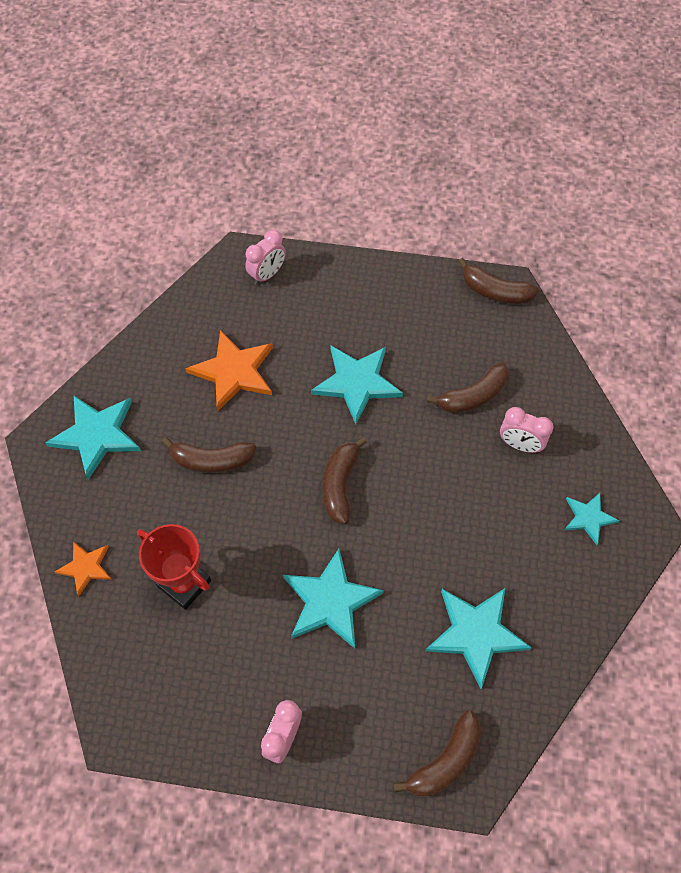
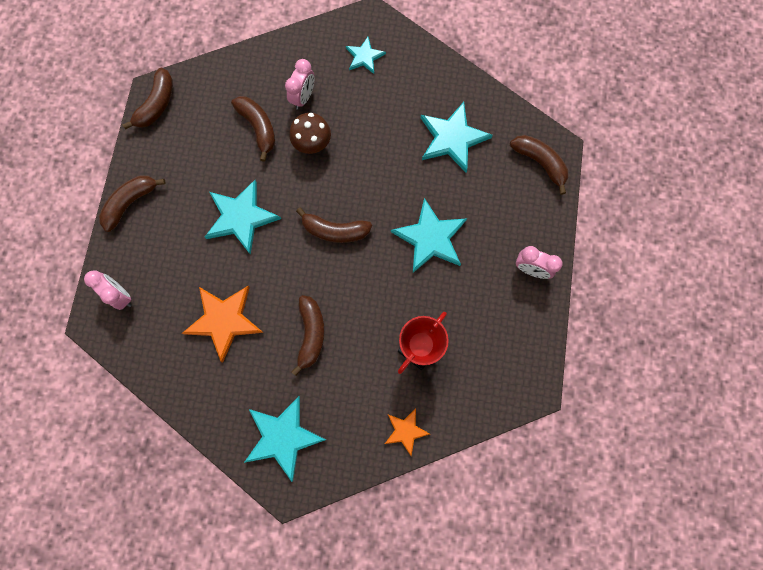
camera: 90 degrees left, 15 degrees up
(372, 275) = (130, 203): none -> brown banana
(455, 457) = (312, 144): none -> brown mushroom

